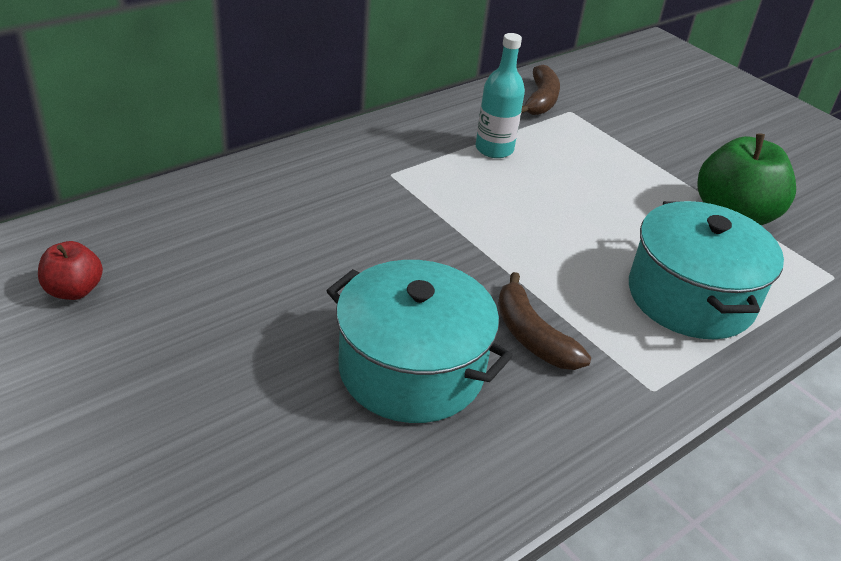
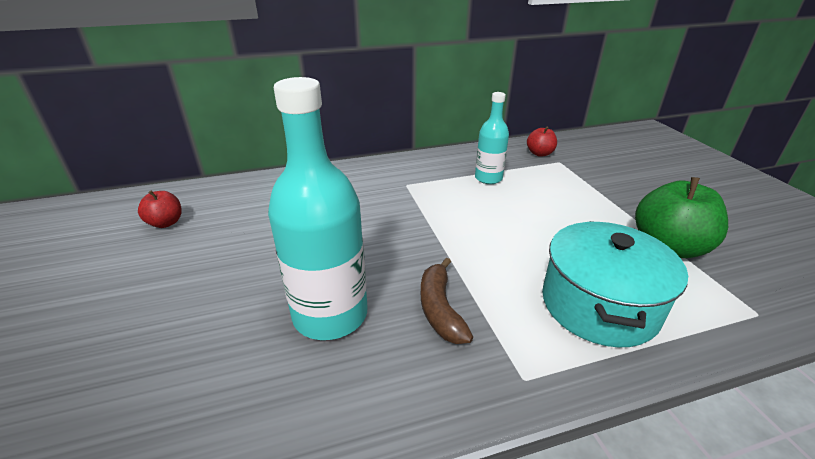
camera: 25 degrees right, 5 degrees down
(411, 369) = (330, 315): turquoise pot -> turquoise bottle
(540, 100) = (539, 153): brown banana -> red apple

